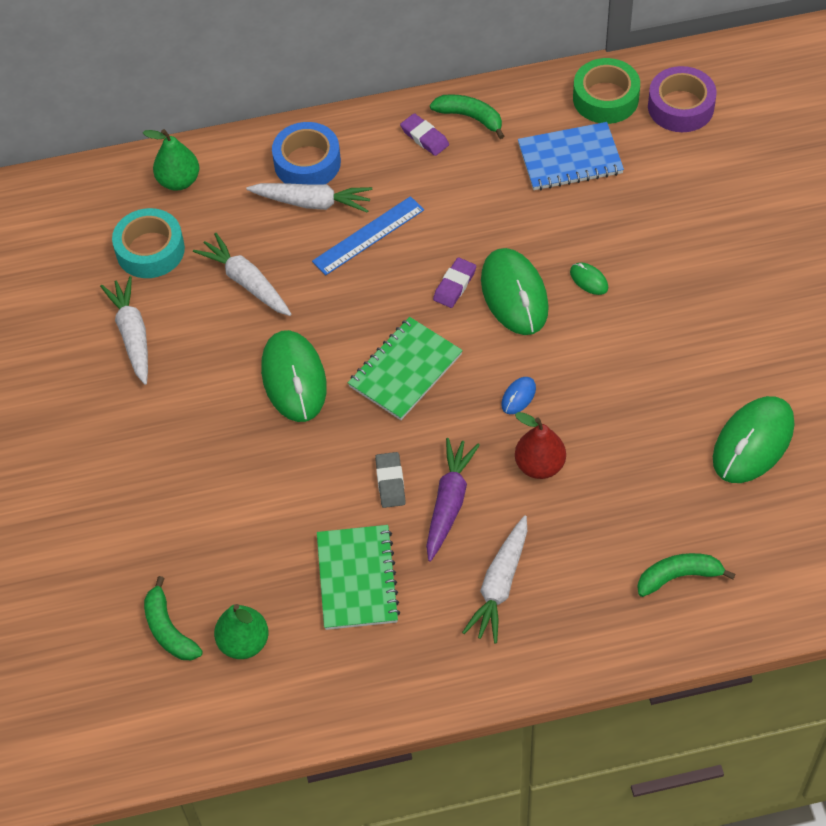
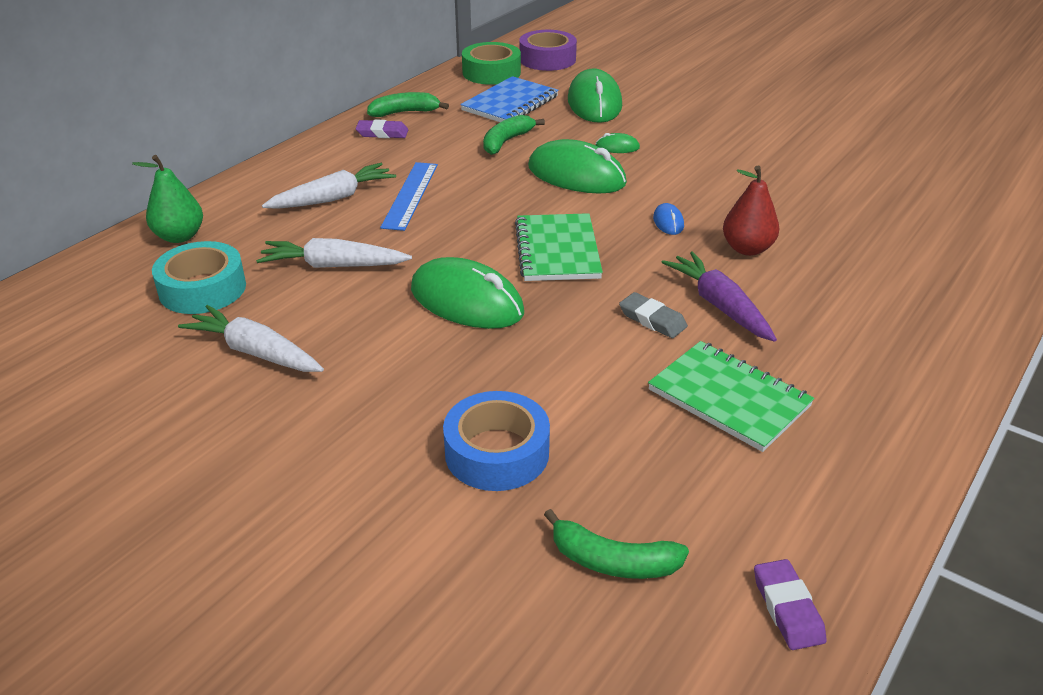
camera: 45 degrees left, 20 degrees down
(244, 642) = (705, 517): green pear -> none
(307, 163) = (297, 180): blue tape -> blue tape (497, 452)
(454, 285) = (523, 190): purple eraser -> purple eraser (787, 608)
(500, 585) = (842, 331): white carrot -> none
(678, 576) = (942, 254): green banana -> green banana (506, 141)
(753, 442) = (856, 169): green mouse -> green mouse (594, 103)

